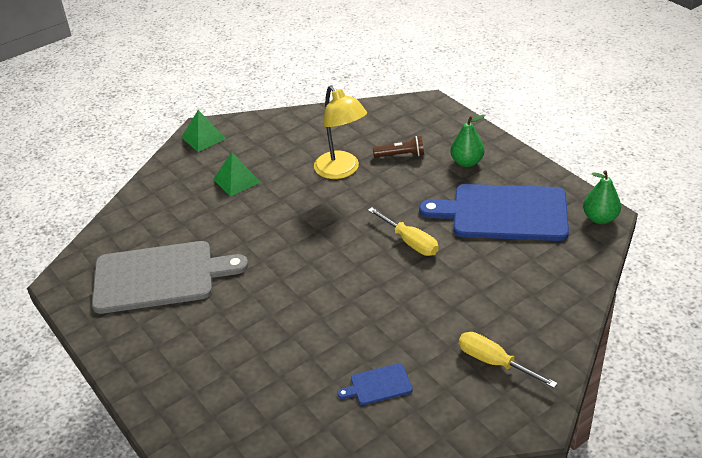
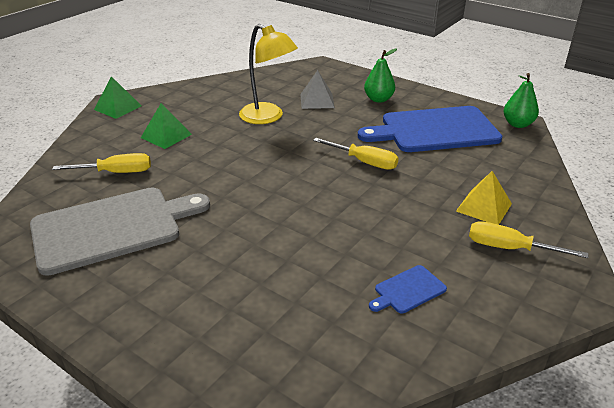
camera: 20 degrees left, 5 degrees down
(180, 217) = (117, 172): none -> yellow screwdriver
(401, 155) = (317, 100): brown flashlight -> grey pyramid
(498, 314) = (484, 207): none -> yellow pyramid

